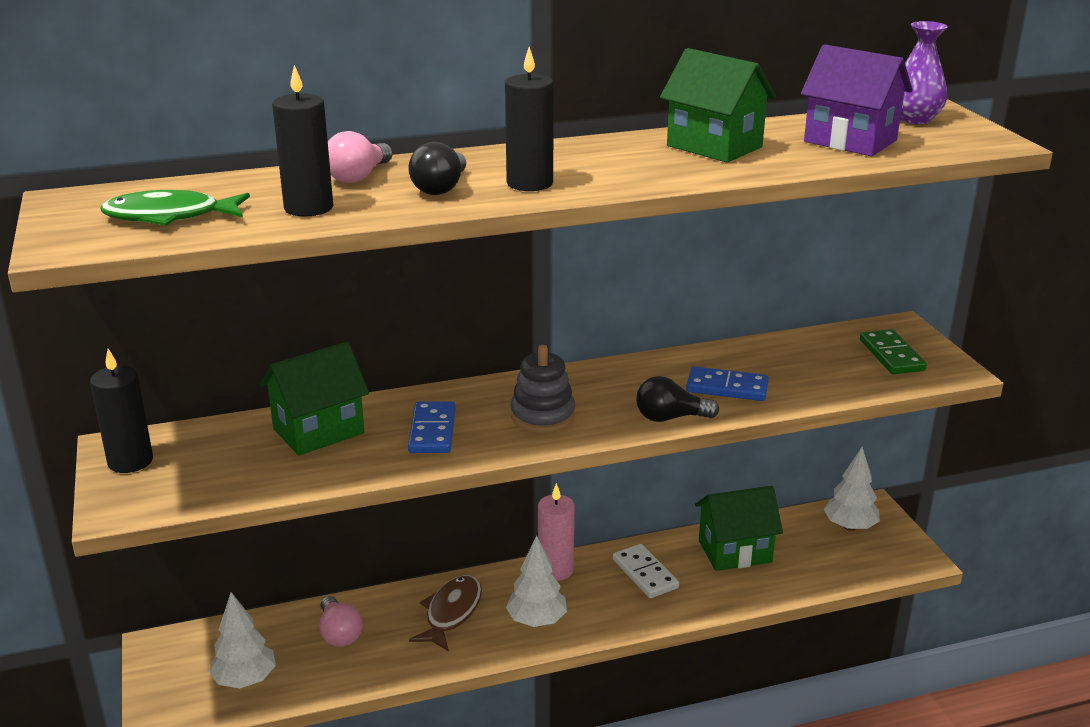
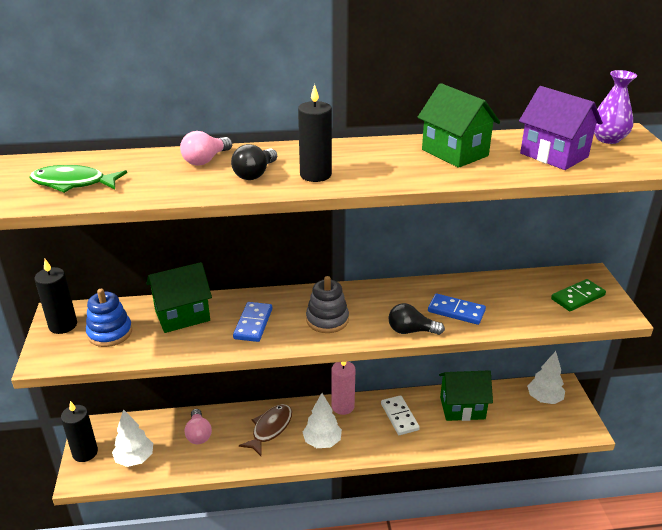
camera: 10 degrees right, 5 degrees up
(211, 464) = (110, 333): none -> blue stacking toy
(308, 208) = (163, 184): black candle -> black candle (85, 452)
(891, 355) = (577, 297): green domino -> green domino turned 60 degrees clockwise

